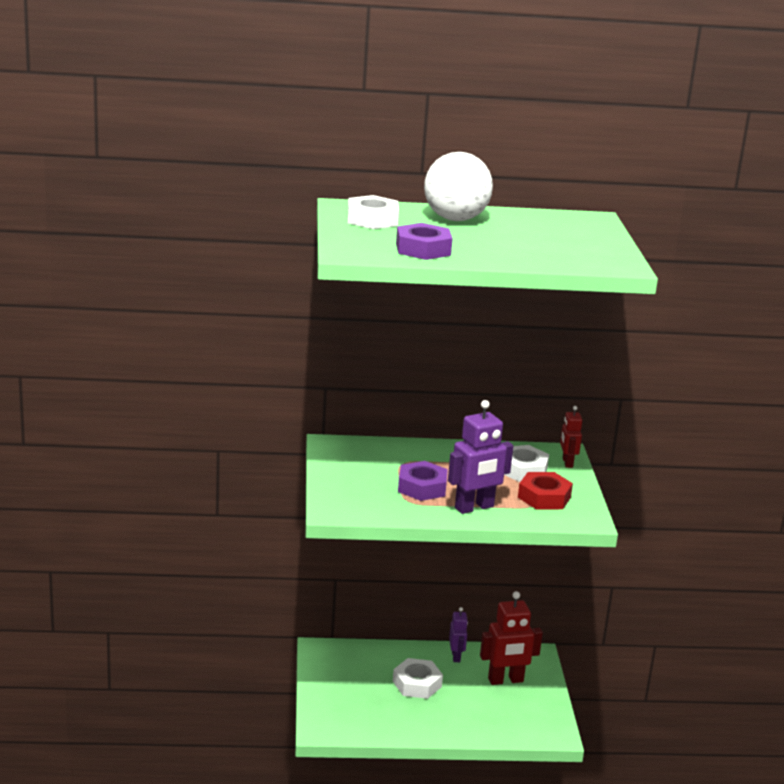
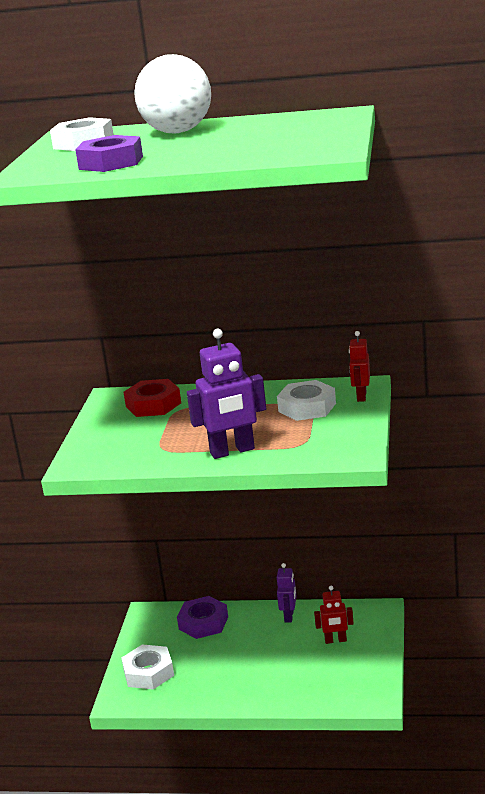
camera: 15 degrees right, 0 degrees up
(417, 684) = (238, 647): white nut -> white nut (148, 673)
(422, 487) = (185, 434): purple nut -> purple nut (203, 623)
(505, 680) = (335, 640): red robot -> red robot, size x0.57
(544, 497) = (317, 435): red nut -> red nut (153, 405)

